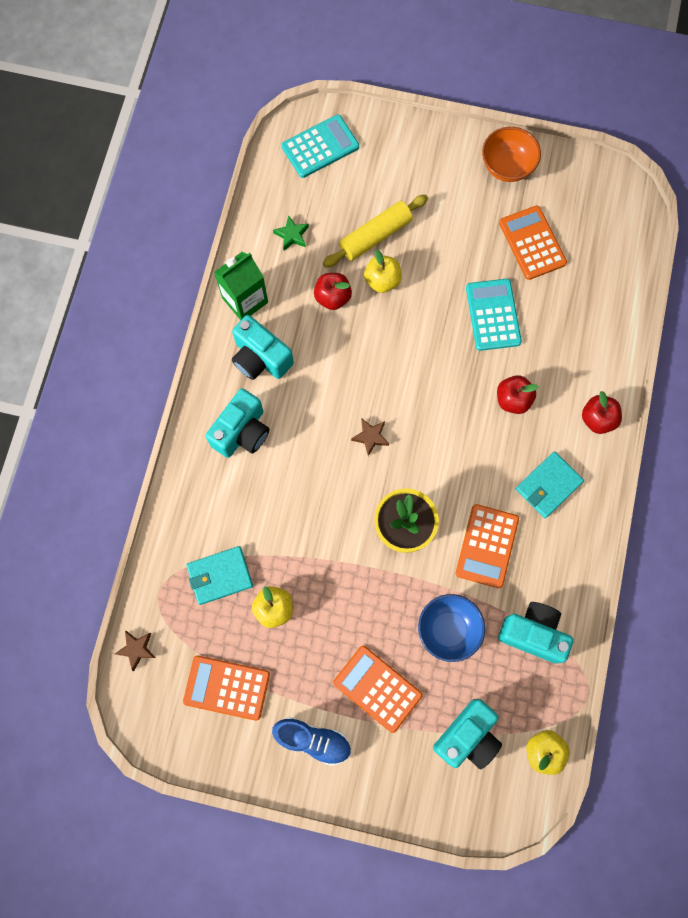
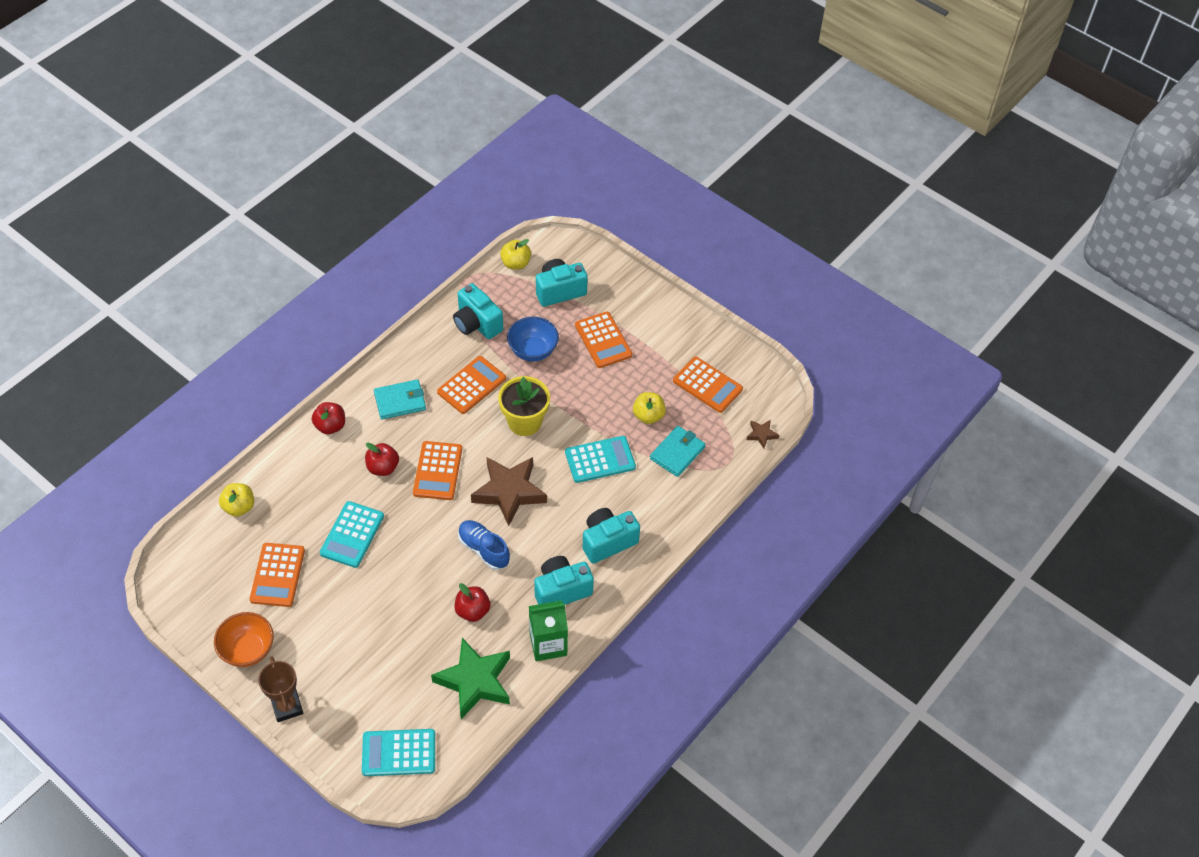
camera: 155 degrees left, 20 degrees down
(220, 576) = (677, 453): turquoise wallet -> turquoise wallet turned 60 degrees counterclockwise
(260, 358) = (561, 590): turquoise camera -> turquoise camera turned 90 degrees counterclockwise
(292, 235) = (475, 681): green star -> green star, size x2.25
(298, 523) = (600, 460): none -> turquoise calculator
(313, 740) = (663, 332): blue shoe -> blue shoe (484, 549)
(370, 437) = (509, 492): brown star -> brown star, size x2.25
(375, 236) = (403, 645): yellow rolling pin -> none
(382, 280) = (422, 604): yellow apple -> yellow apple (239, 507)
(438, 138) = (287, 706): none -> brown trophy
(456, 424) = (438, 471): none -> orange calculator

